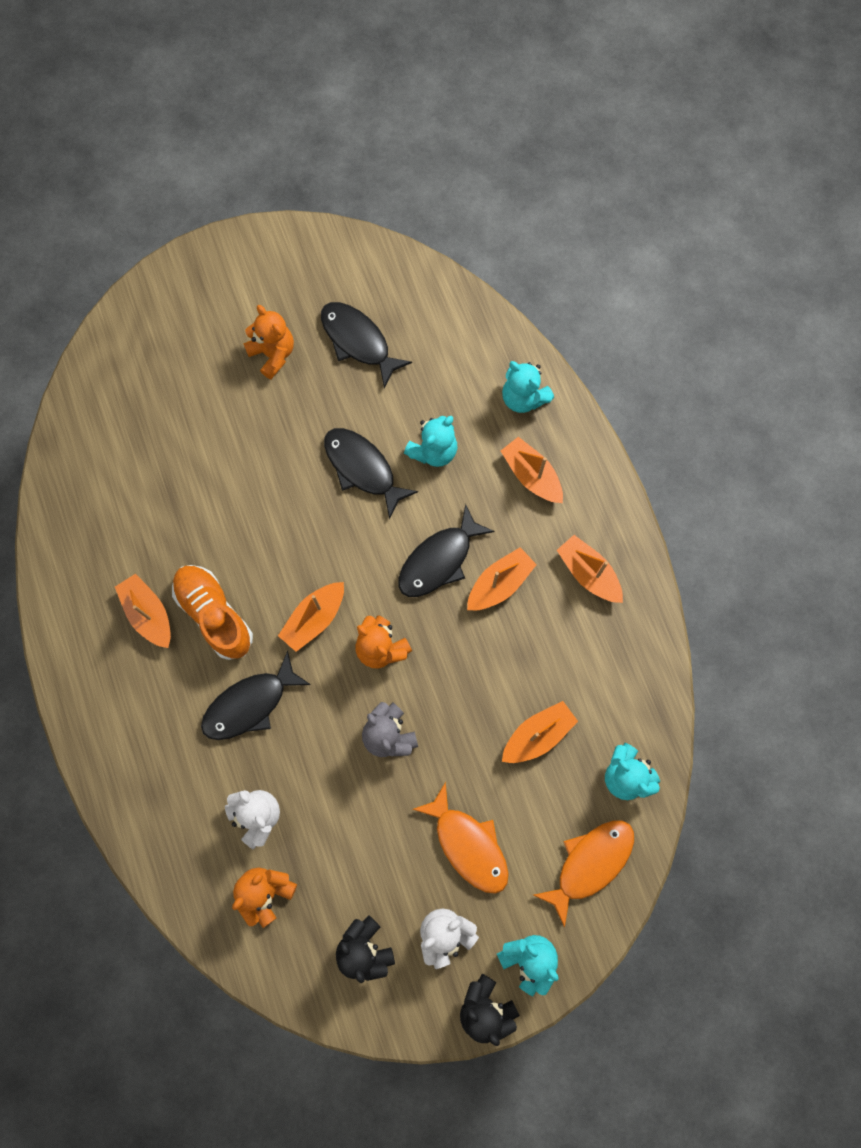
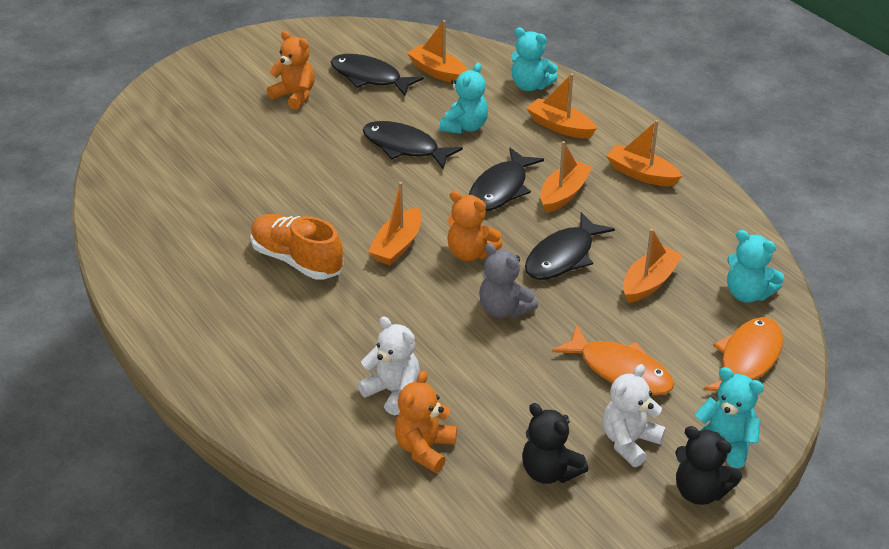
camera: 15 degrees left, 35 degrees down
(148, 614) = (229, 271): orange boat -> orange boat (438, 72)
(250, 704) = (355, 314): black fish -> black fish (563, 256)

